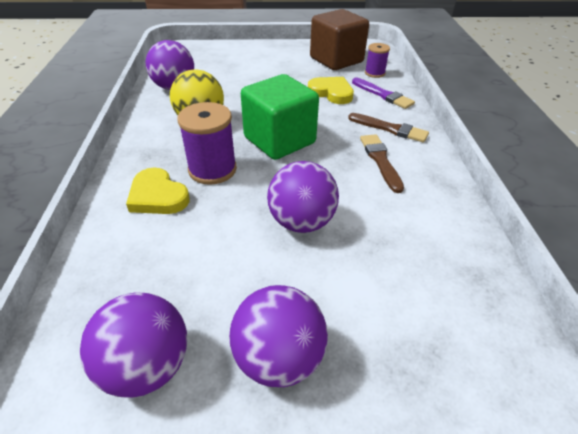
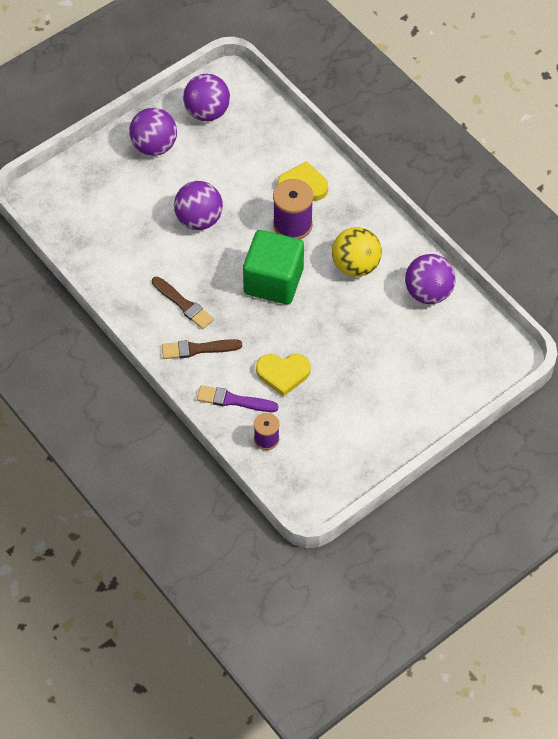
camera: 145 degrees right, 15 degrees up
(336, 60) = (324, 443): brown cube -> none

